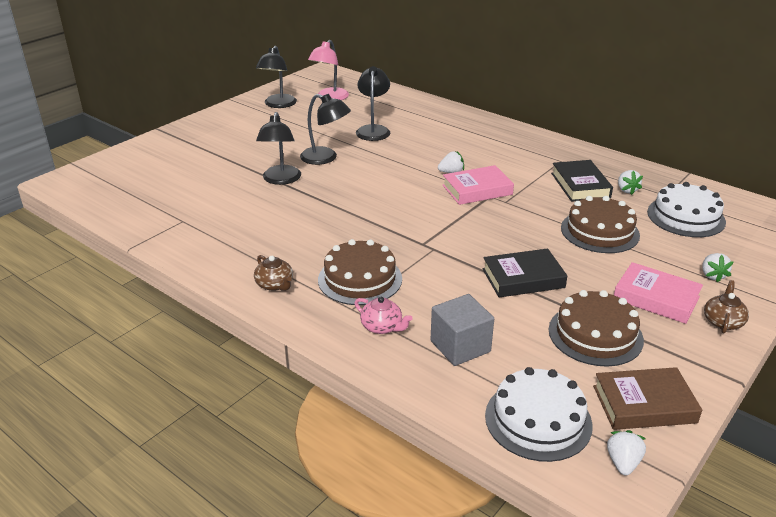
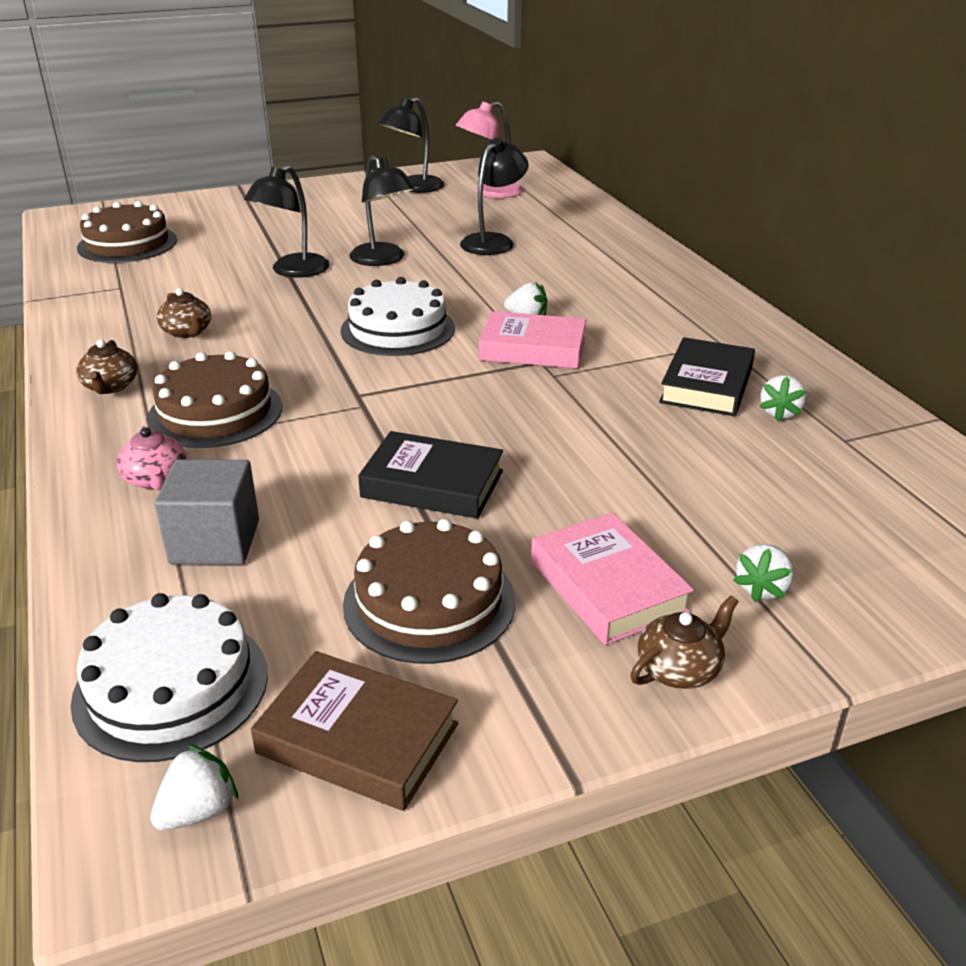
camera: 30 degrees right, 0 degrees up
(272, 237) = (187, 332): none -> brown teapot
(600, 231) = (648, 458): brown cake -> brown cake (127, 244)
(686, 217) = (837, 482): white cake -> white cake (398, 329)

